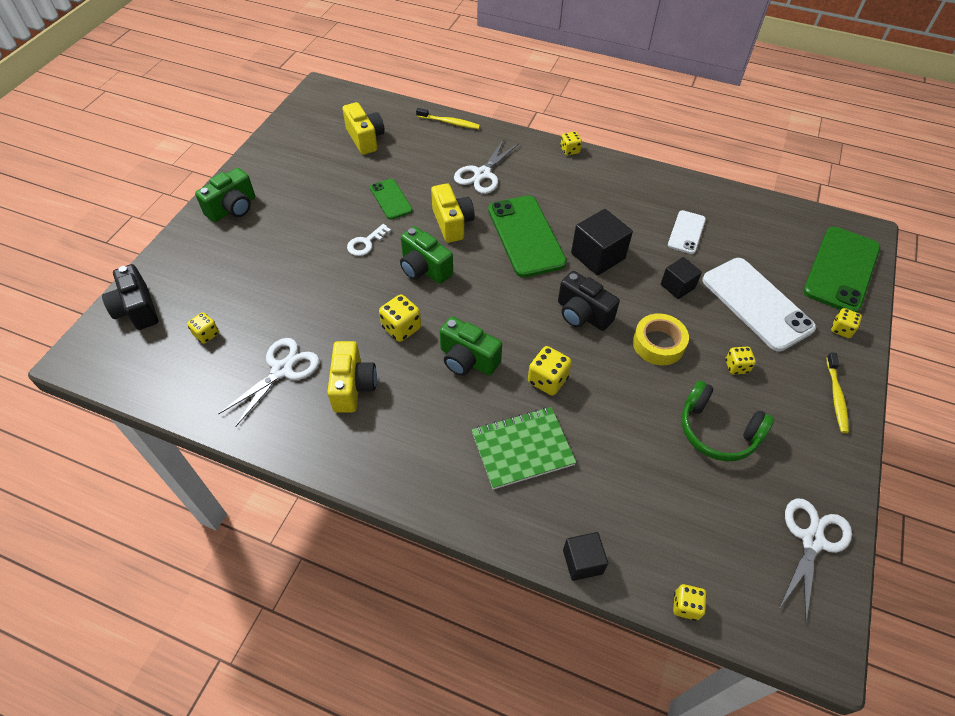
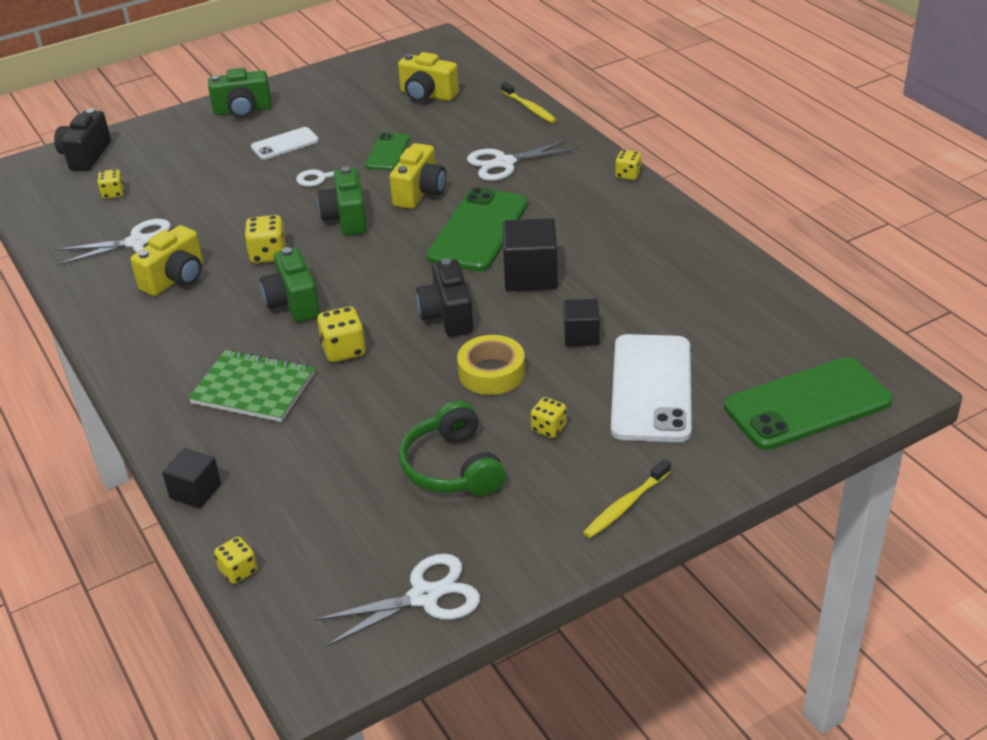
camera: 40 degrees right, 15 degrees down
(365, 139) = (427, 95): yellow camera -> yellow camera turned 105 degrees clockwise
(686, 232) = (660, 294): white phone -> white phone (285, 144)
(841, 329) = (722, 455): yellow dice -> none

